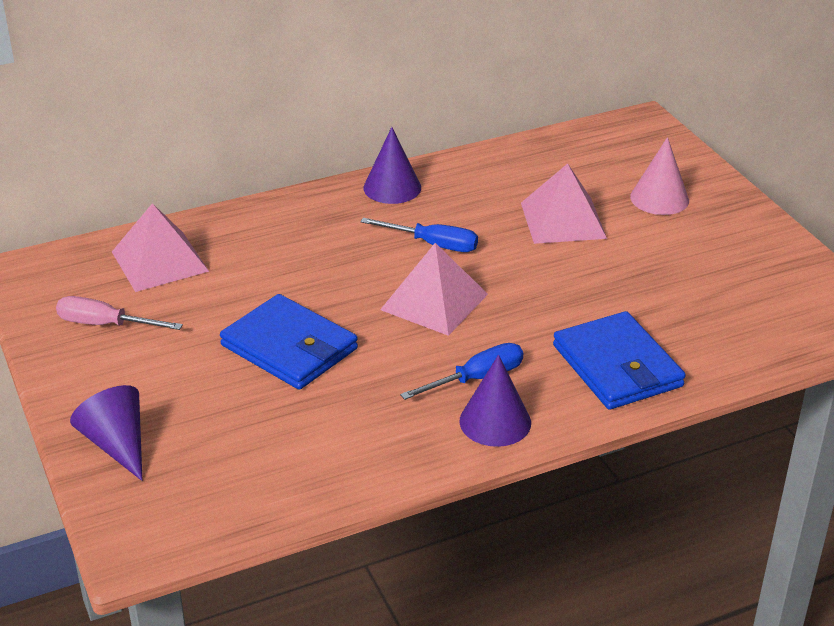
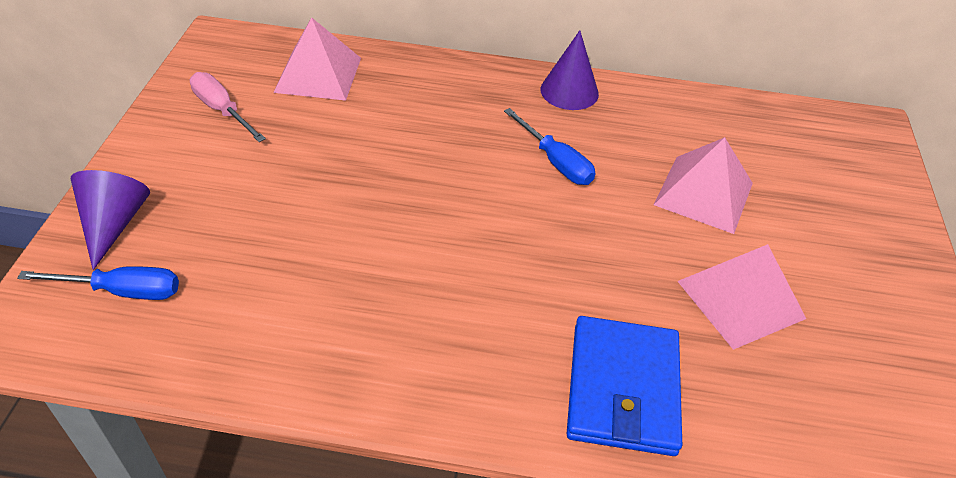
camera: 30 degrees right, 10 degrees up
(289, 347) = (336, 203): blue wallet -> none
(434, 301) = (504, 220): pink pyramid -> pink pyramid (741, 299)
(476, 379) = (467, 324): blue screwdriver -> blue screwdriver (122, 291)
(495, 422) = (440, 385): purple cone -> none
(659, 198) = (827, 215): pink cone -> none

